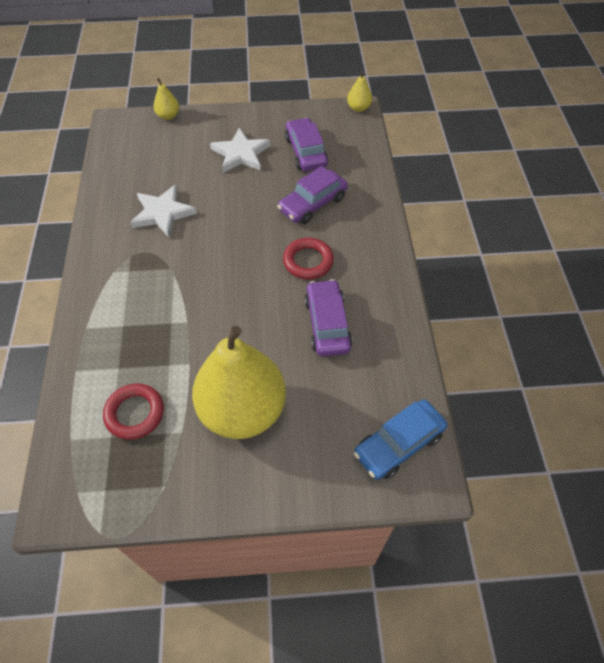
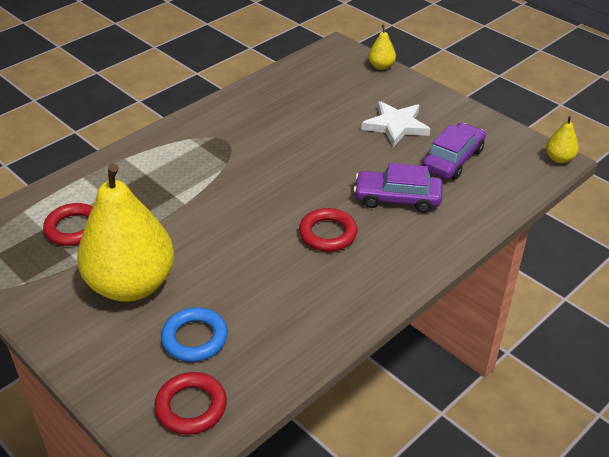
camera: 50 degrees right, 15 degrees down
(162, 213) = (276, 126): white star -> none
(327, 324) = (272, 285): purple car -> none
(336, 402) = (195, 338): none -> blue ring
(398, 444) = (191, 407): blue car -> red ring

